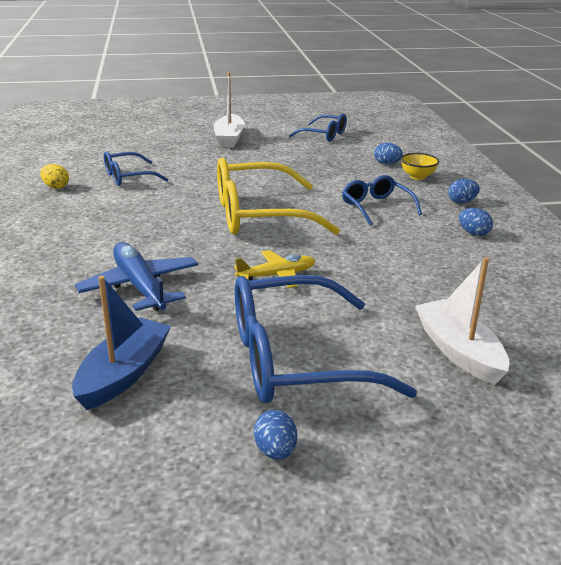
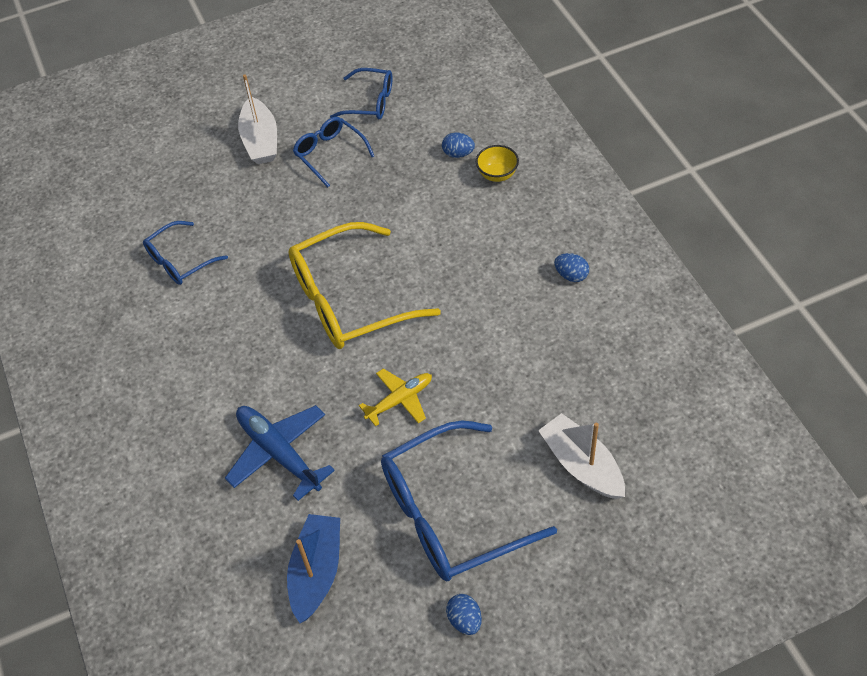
camera: 10 degrees left, 25 degrees up
(56, 187) = (109, 303): yellow egg -> none
(376, 207) = (465, 251): blue glasses -> blue glasses (329, 154)
(461, 202) = (551, 216): blue egg -> none

